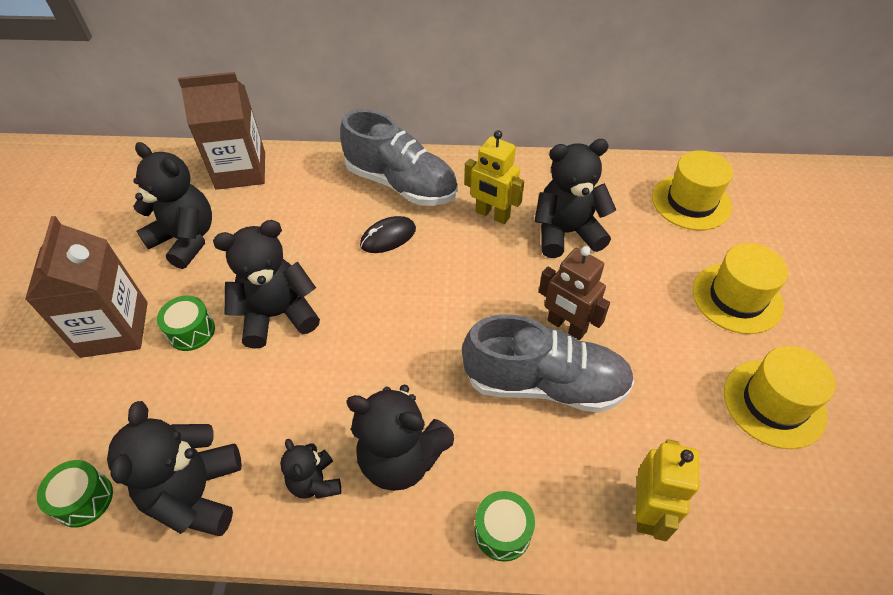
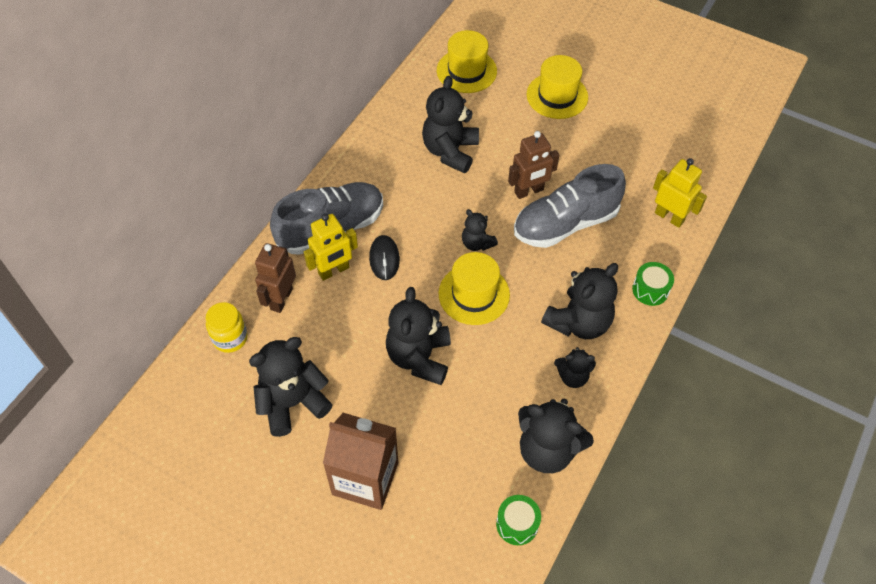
camera: 65 degrees left, 5 degrees up
(191, 331) = (400, 421): green drum -> none
(241, 170) = (230, 338): brown carton -> yellow jar
(299, 184) = (281, 299): none -> brown robot
(457, 306) = (477, 243): none -> black teddy bear
(492, 215) = (404, 185): yellow robot -> yellow robot (334, 271)
(545, 384) = (565, 223): grey shoe -> grey shoe turned 150 degrees counterclockwise
(774, 403) = (635, 124): yellow hat -> yellow hat (474, 294)

